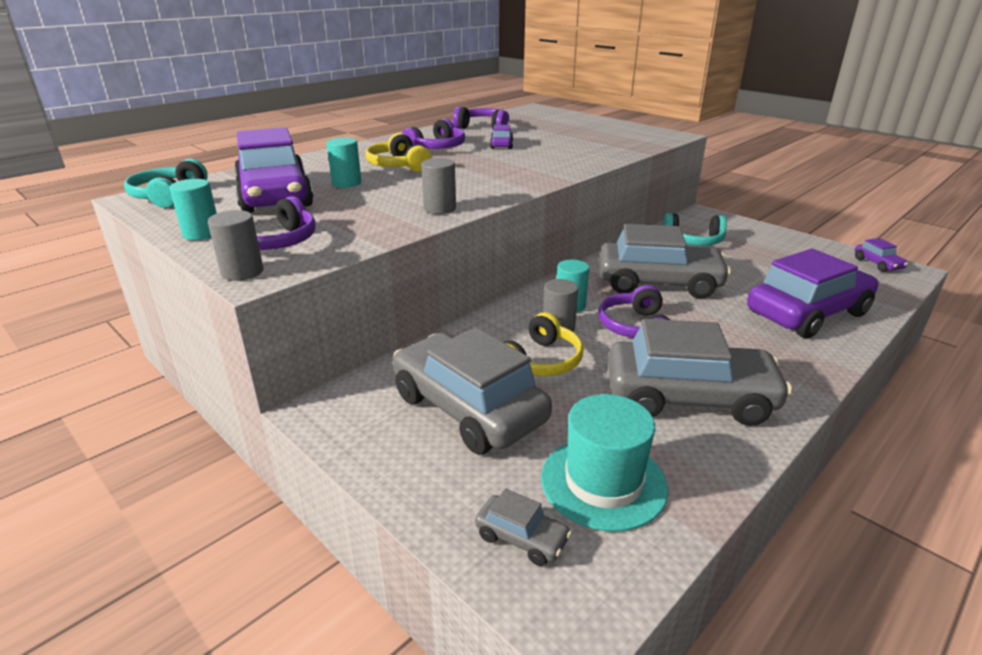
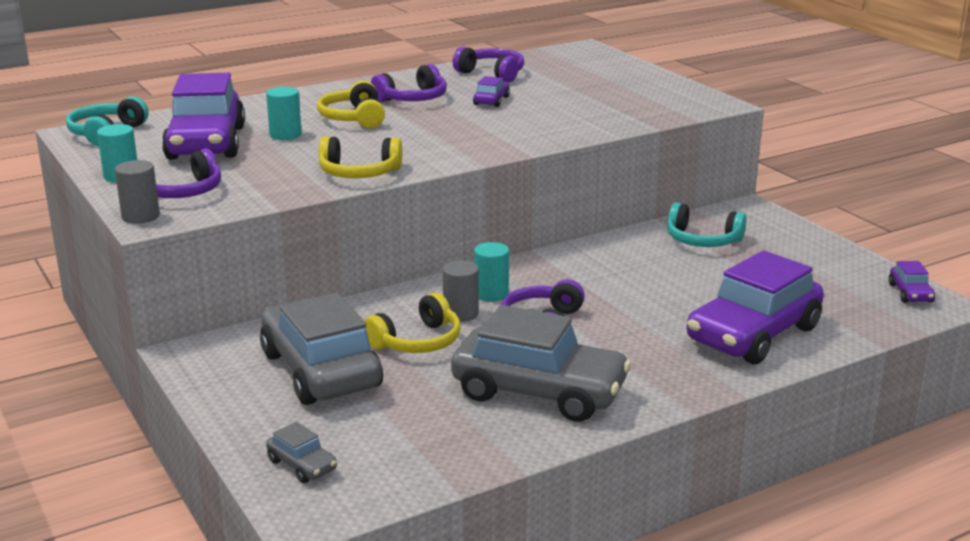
camera: 15 degrees right, 5 degrees down
(440, 208) = (359, 173): grey cylinder -> yellow headphones
(603, 482) = (399, 441): turquoise hat -> none
(658, 283) = (611, 283): grey car -> none
(807, 313) = (753, 334): purple car -> purple car turned 150 degrees clockwise

